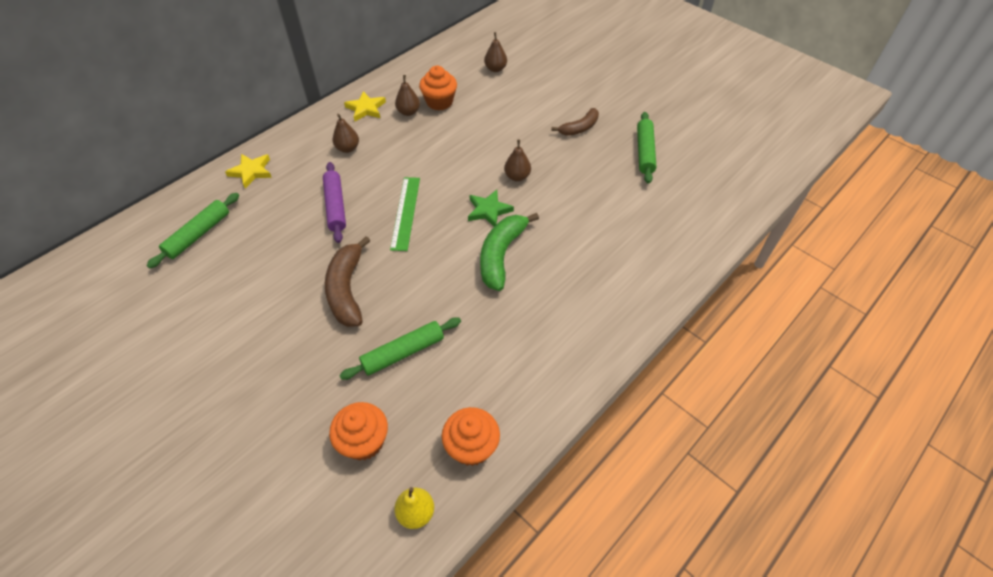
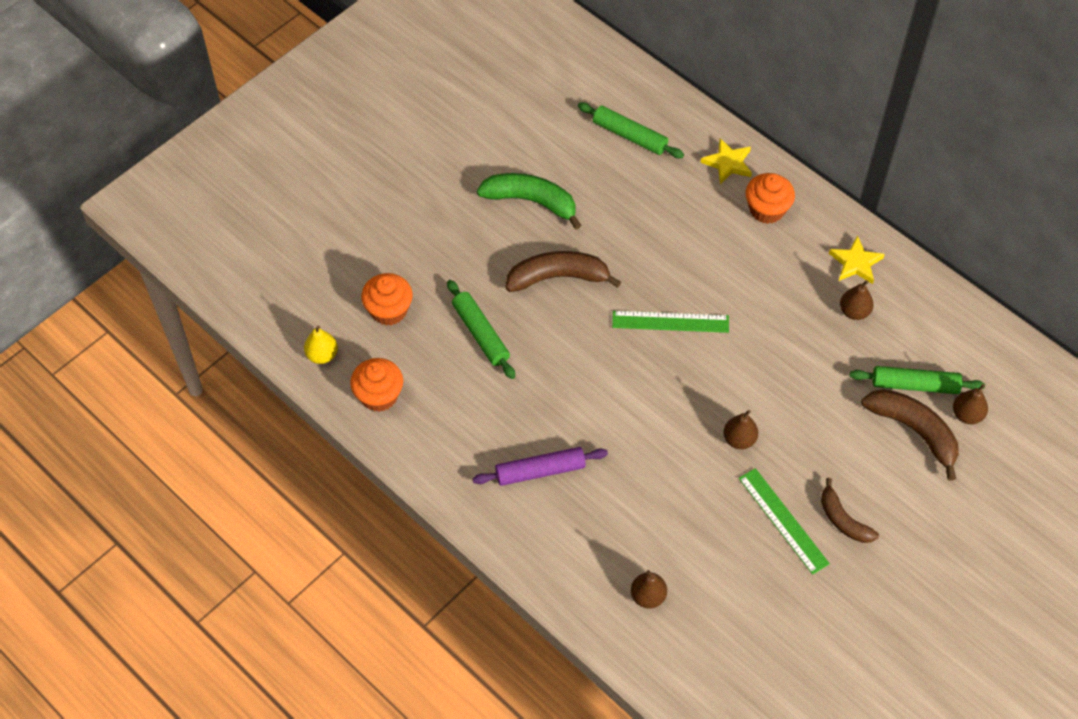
camera: 90 degrees right, 5 degrees up
(335, 206) = (677, 252): purple rolling pin -> purple rolling pin (540, 471)
(348, 148) = (776, 252): brown pear -> brown pear (648, 596)
(439, 102) = (880, 346): orange cupcake -> orange cupcake (766, 210)
(488, 210) = (678, 407): green star -> none
(501, 255) = (608, 421): green banana -> green banana (531, 201)
(508, 92) = (914, 431): none -> brown banana
(583, 157) = (783, 520): none -> green ruler
(644, 152) = (800, 600): green rolling pin -> green rolling pin (915, 385)

